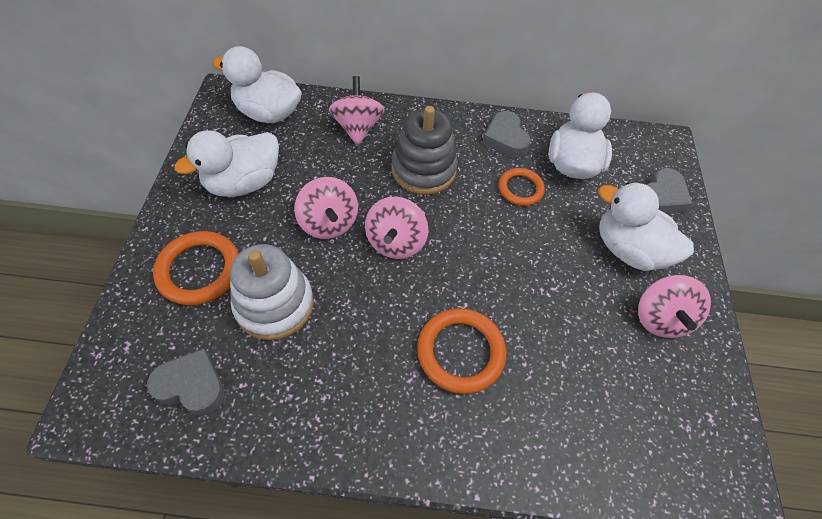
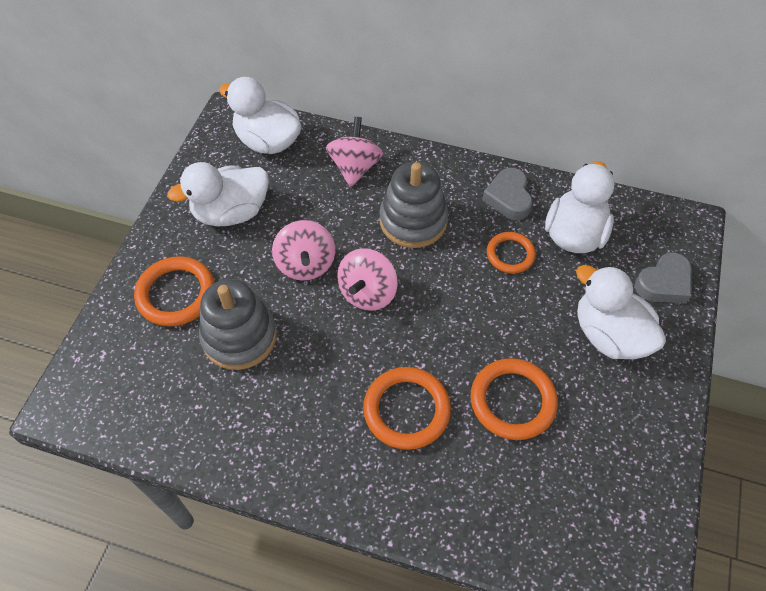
camera: 15 degrees right, 0 degrees up
(191, 385) = (153, 399): grey heart -> none
(274, 304) = (239, 337): white stacking toy -> grey stacking toy
(559, 326) = (512, 401): none -> orange ring
(660, 318) = (621, 410): pink spinning top -> none

